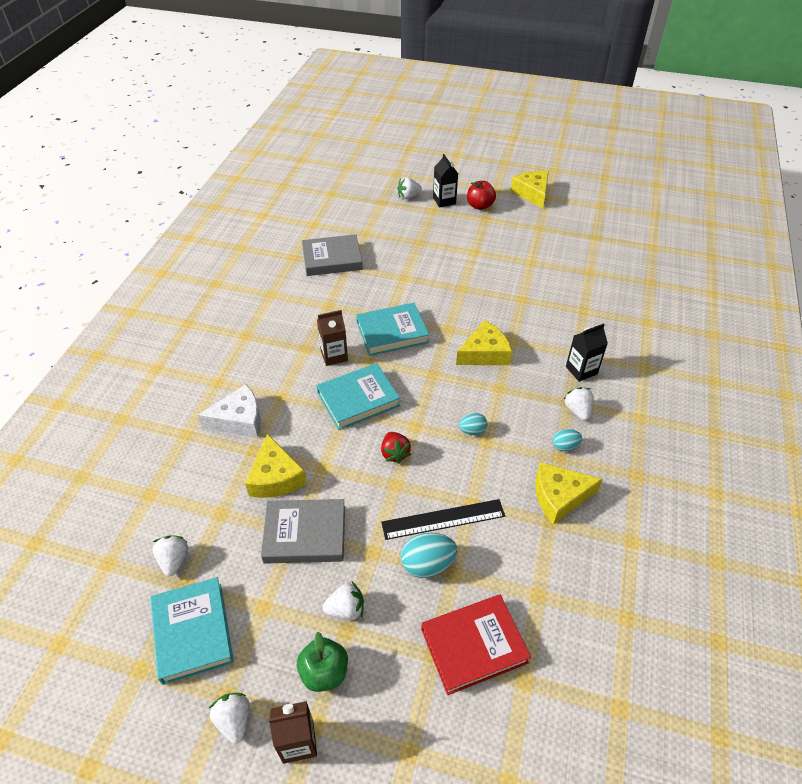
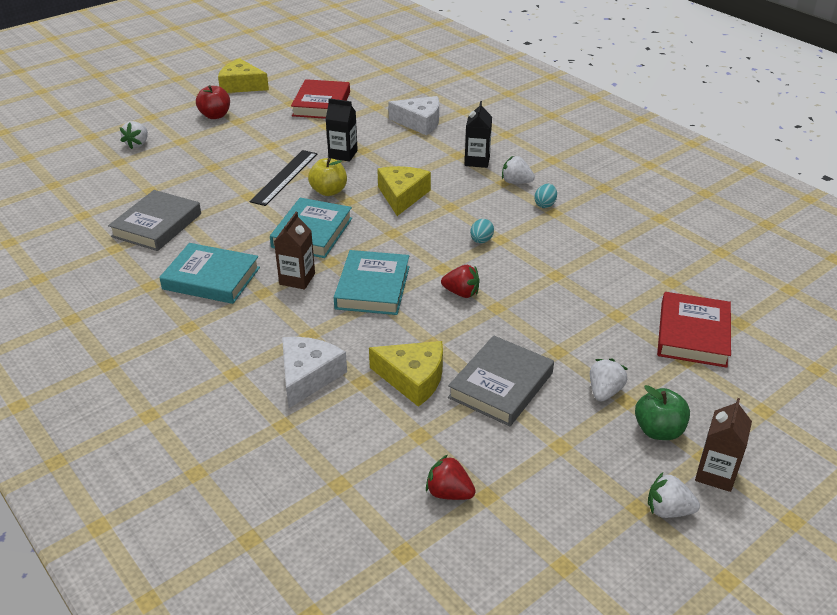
camera: 55 degrees left, 10 degrees down
(174, 560) = (449, 493): white strawberry -> red strawberry
(192, 632) = (549, 508): turquoise book -> turquoise book (211, 278)
(427, 564) = (597, 325): turquoise egg -> none
(443, 519) = (559, 297): black ruler -> black ruler (284, 177)
(444, 201) = (177, 129): black carton -> black carton (343, 154)
(449, 312) = (329, 191): none -> yellow apple
(557, 243) = (321, 104): none -> red book
(559, 496) = (591, 230): yellow cheese -> none
(597, 307) = (419, 122): none -> white cheese

